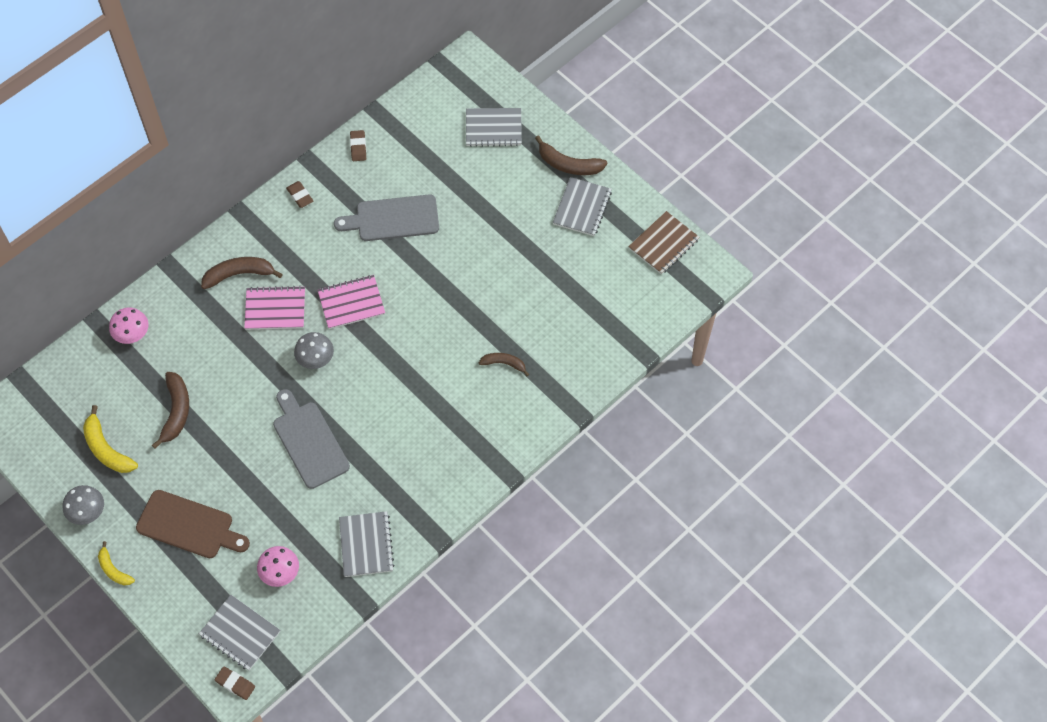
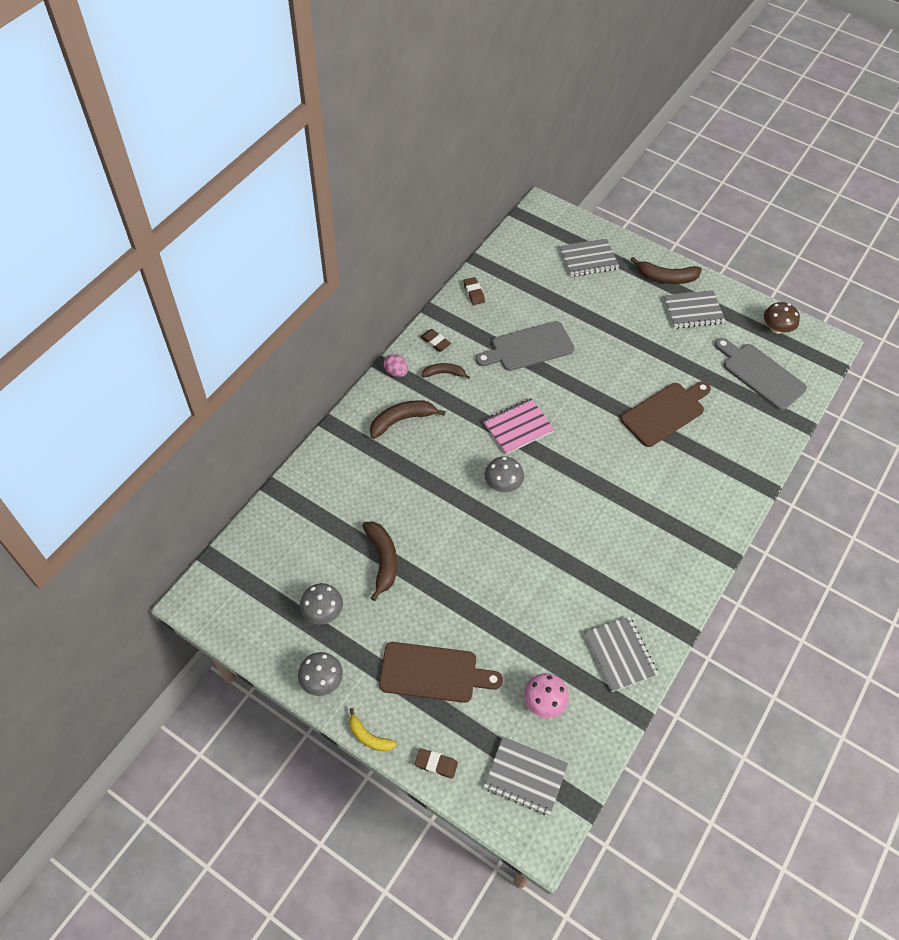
camera: 15 degrees left, 5 degrees down
(107, 449) = (323, 611): yellow banana -> grey mushroom
(132, 334) = (314, 494): pink mushroom -> none
(235, 684) = (540, 834): brown eraser -> brown eraser (436, 764)
(250, 222) = (396, 372): none -> pink egg
(275, 309) = (447, 445): pink notebook -> none
(309, 441) = (525, 563): grey cutting board -> grey cutting board (760, 374)
(504, 364) = (681, 456): brown banana -> brown banana (444, 373)
(506, 315) = (665, 412): none -> brown cutting board
(582, 208) = (693, 310): grey notebook -> grey notebook turned 75 degrees clockwise
(663, 244) = (776, 328): brown notebook -> brown mushroom

